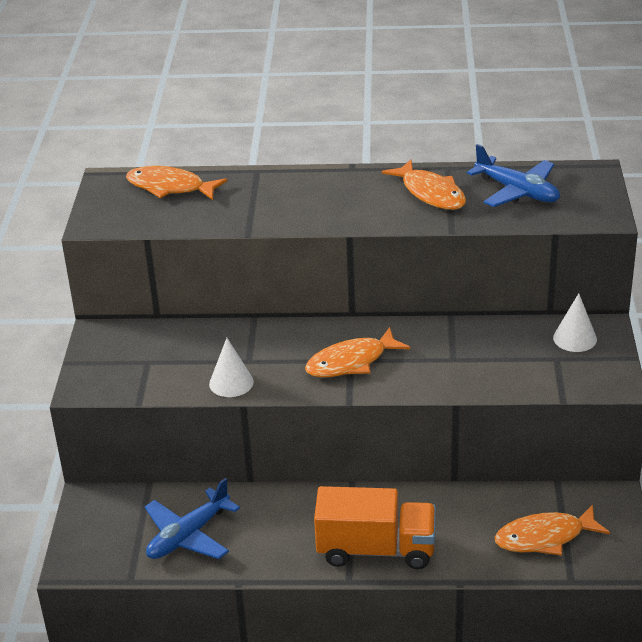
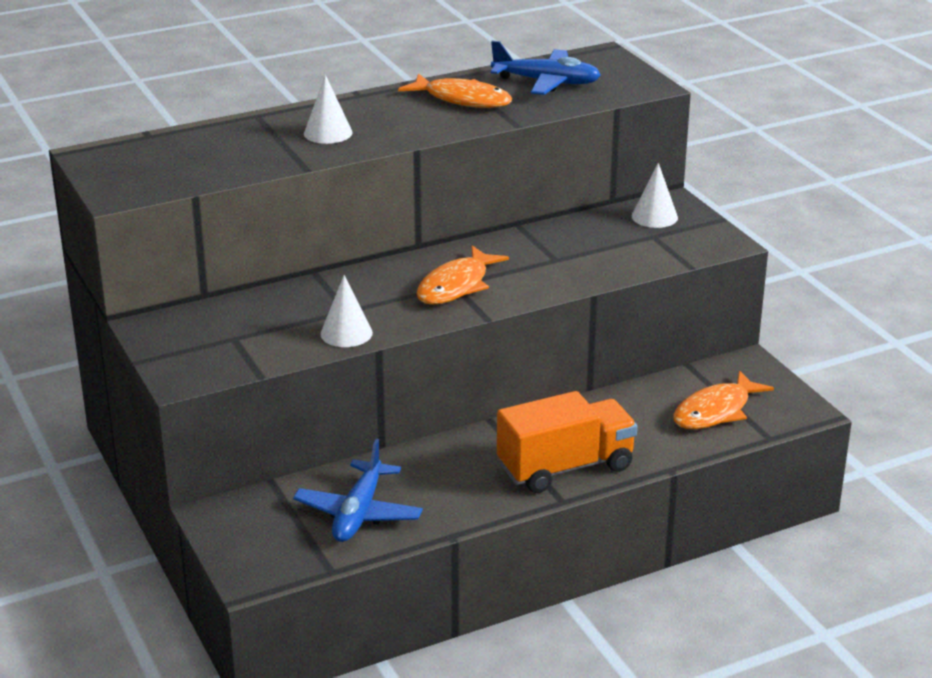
camera: 30 degrees left, 5 degrees down
(170, 187) = (173, 147): orange fish -> none
(295, 202) = (328, 133): none -> white cone

